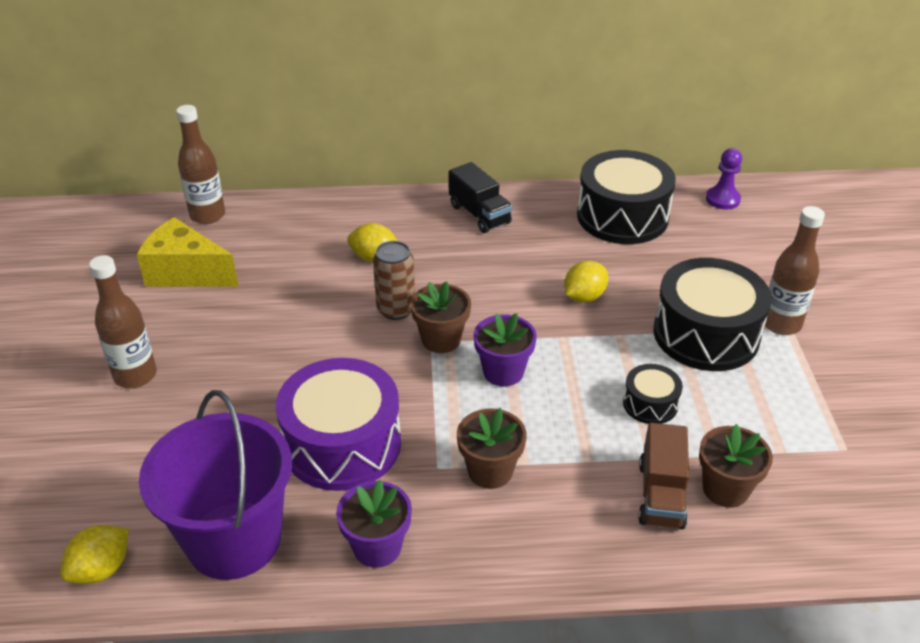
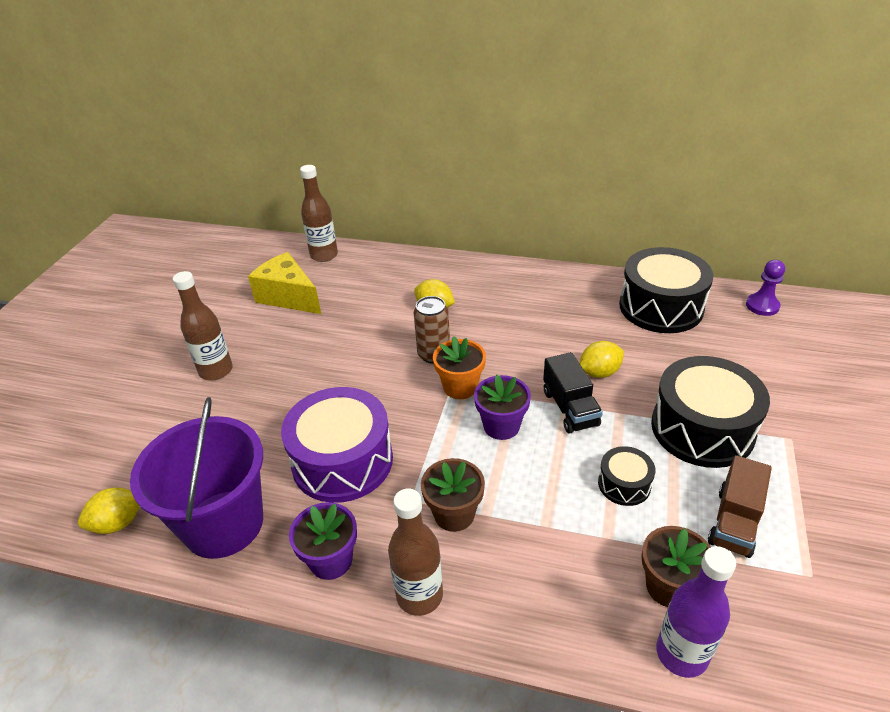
camera: 20 degrees right, 0 degrees up
(441, 339) = (460, 387): brown flower pot -> orange flower pot
(479, 214) = (535, 286): black truck -> black truck (570, 408)
(661, 495) = (602, 576): brown truck -> brown truck (734, 522)
(757, 544) = (681, 654): none -> purple bottle
(781, 324) = (782, 433): brown bottle -> brown bottle (419, 595)

